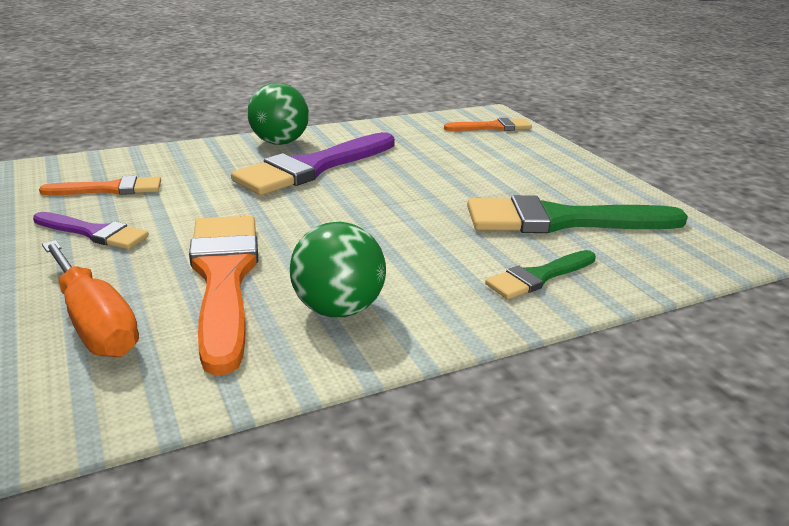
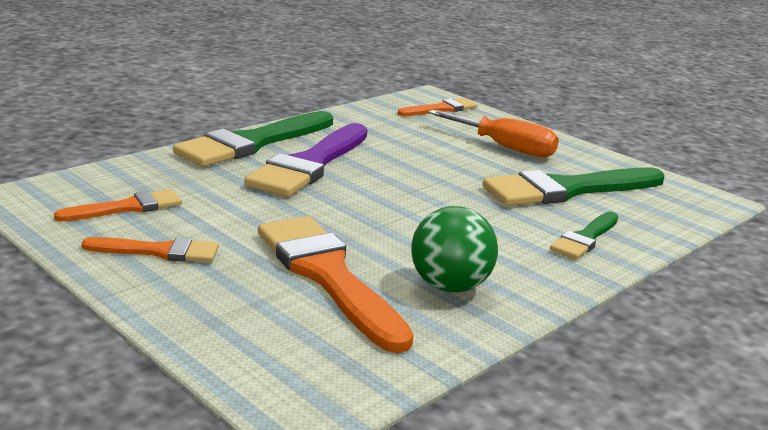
camera: 20 degrees left, 5 degrees down
(94, 233) = (159, 251): purple brush -> orange brush
(95, 323) = (250, 329): orange screwdriver -> orange screwdriver (505, 147)
(279, 142) = (252, 143): green ball -> green brush

